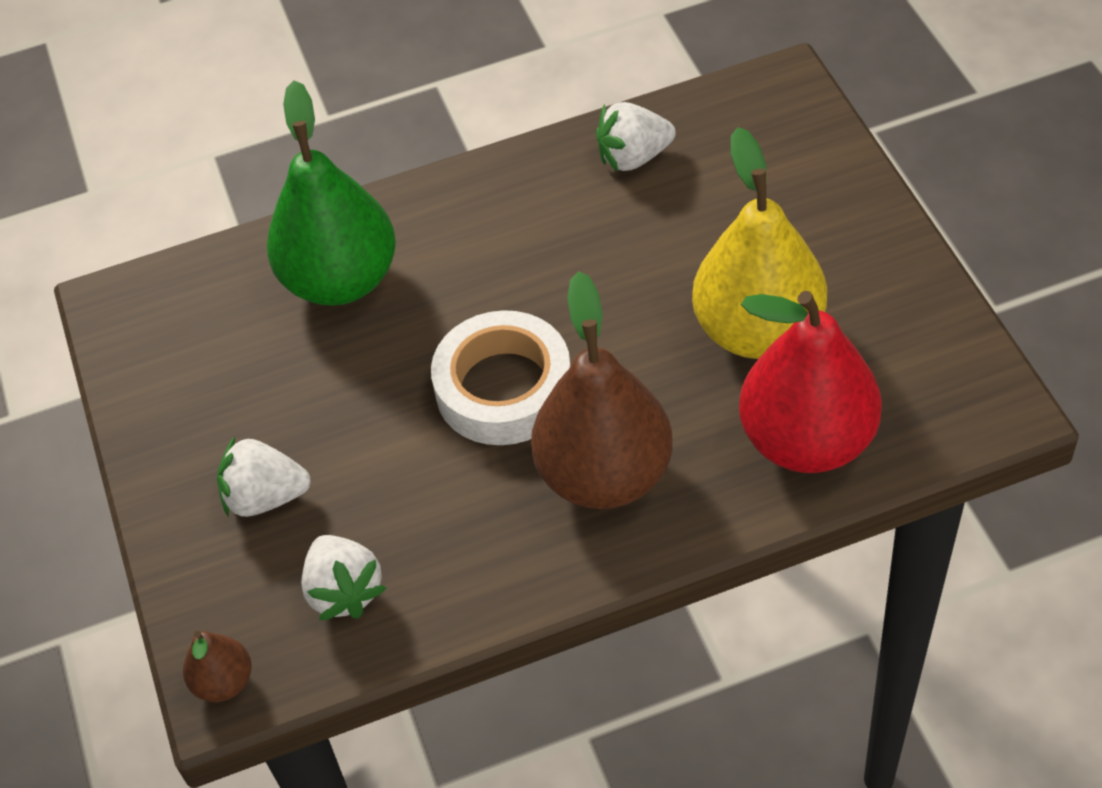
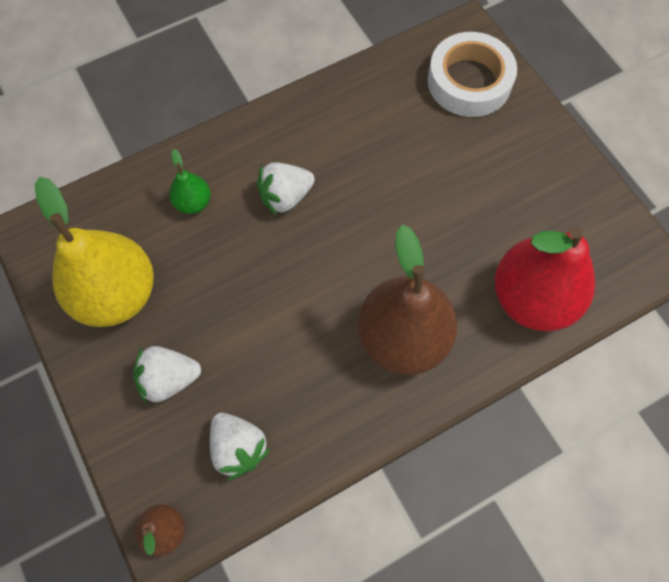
camera: 15 degrees left, 15 degrees up
(341, 280) = (193, 202): green pear -> green pear, size x0.46
(504, 388) = (322, 277): white tape -> white tape (469, 81)
(633, 157) = (378, 93): white strawberry -> white strawberry (285, 197)
(758, 331) = (485, 218): yellow pear -> yellow pear (116, 294)

